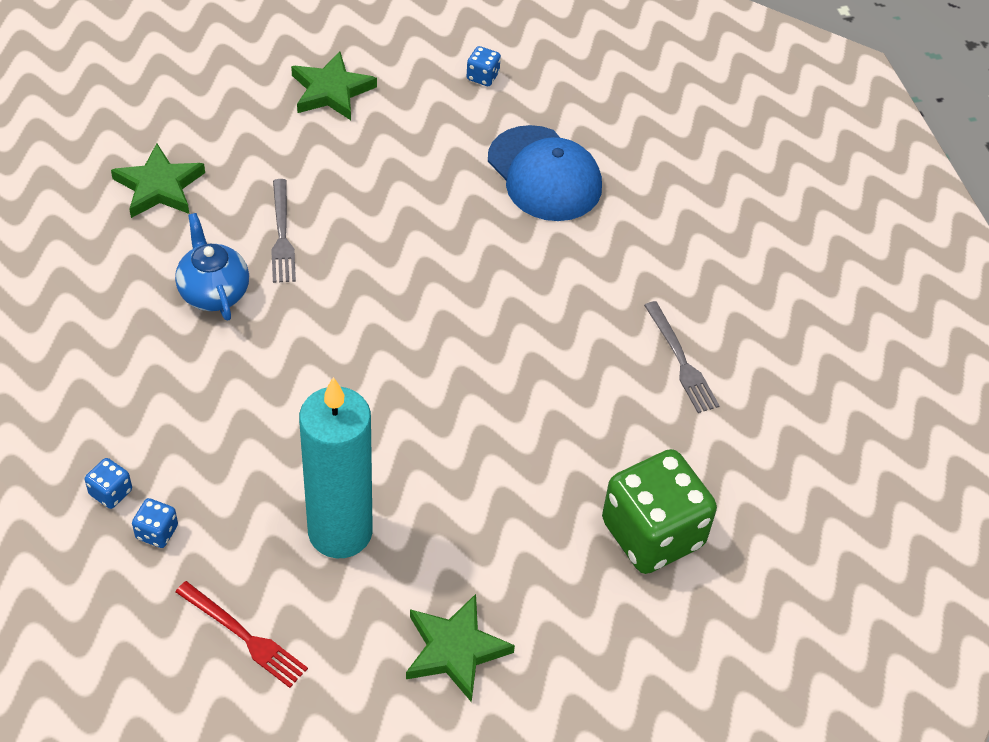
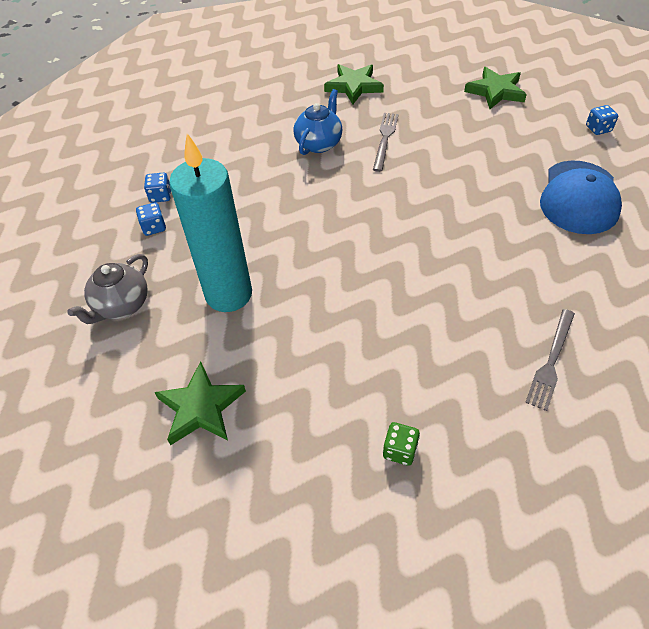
camera: 55 degrees right, 0 degrees up
(244, 636) = (121, 305): red fork -> grey teapot
(282, 235) = (385, 139): grey fork -> grey fork turned 150 degrees clockwise
(652, 534) = (400, 450): green dice -> green dice, size x0.40

